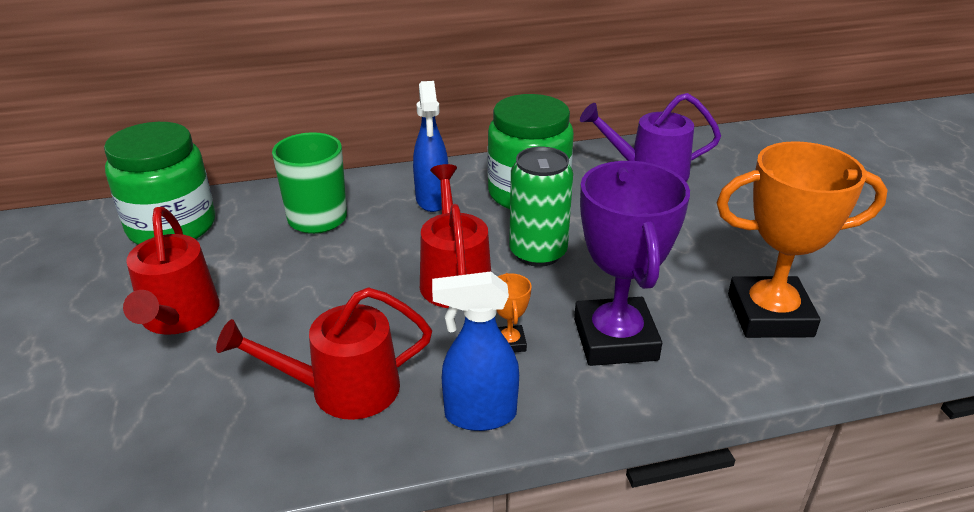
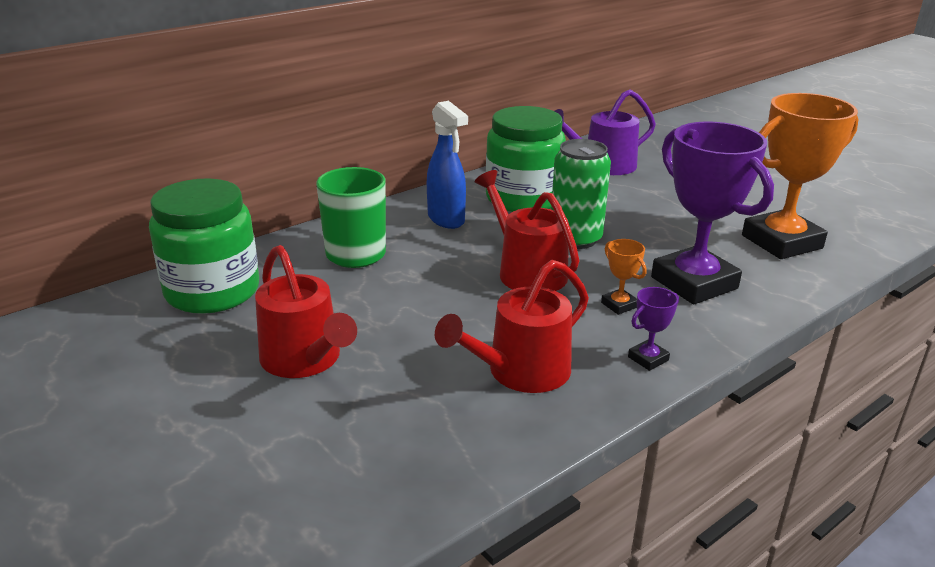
camera: 25 degrees left, 5 degrees down
(479, 415) = (648, 359): blue spray bottle -> purple trophy

